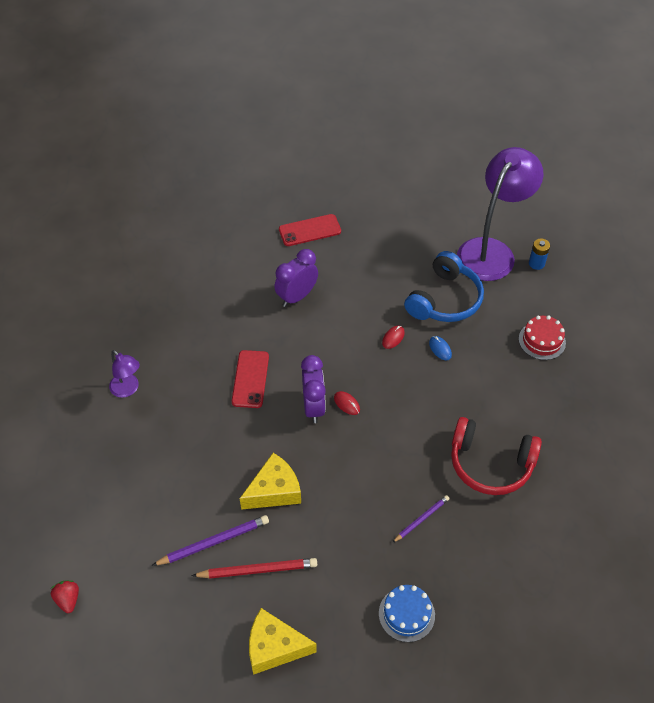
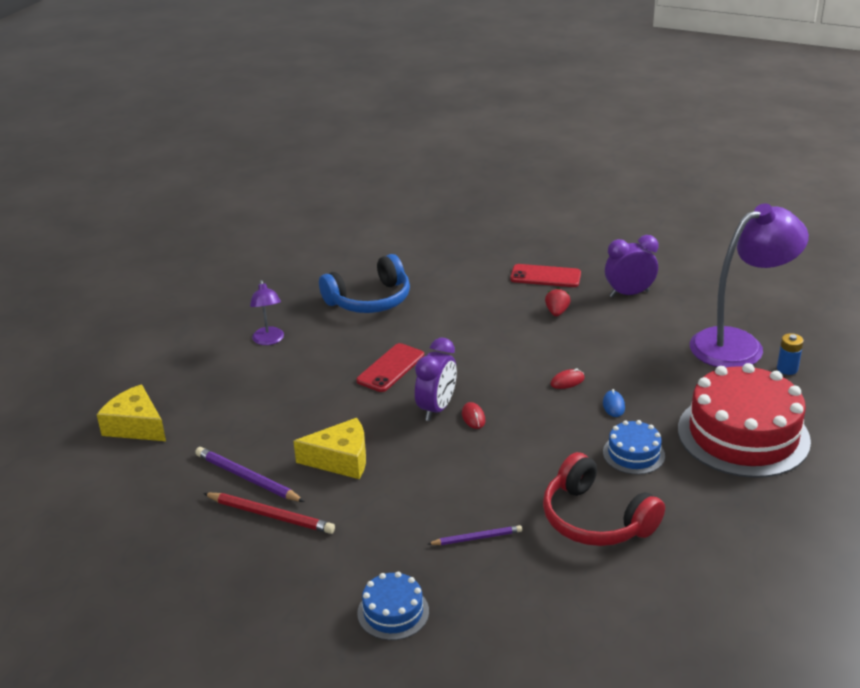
camera: 30 degrees right, 20 degrees down
(68, 599) = (81, 471): red strawberry -> red strawberry (557, 312)
(213, 542) = (247, 478): purple pencil -> purple pencil turned 150 degrees counterclockwise
(274, 647) = (233, 583): yellow cheese -> yellow cheese (136, 426)
(297, 296) = (490, 321): purple clock -> purple clock (629, 294)
(445, 300) = (651, 368): blue headphones -> blue headphones (370, 300)
(480, 391) = (633, 454): none -> blue cake
(542, 341) = (743, 435): red cake -> red cake, size x2.13

